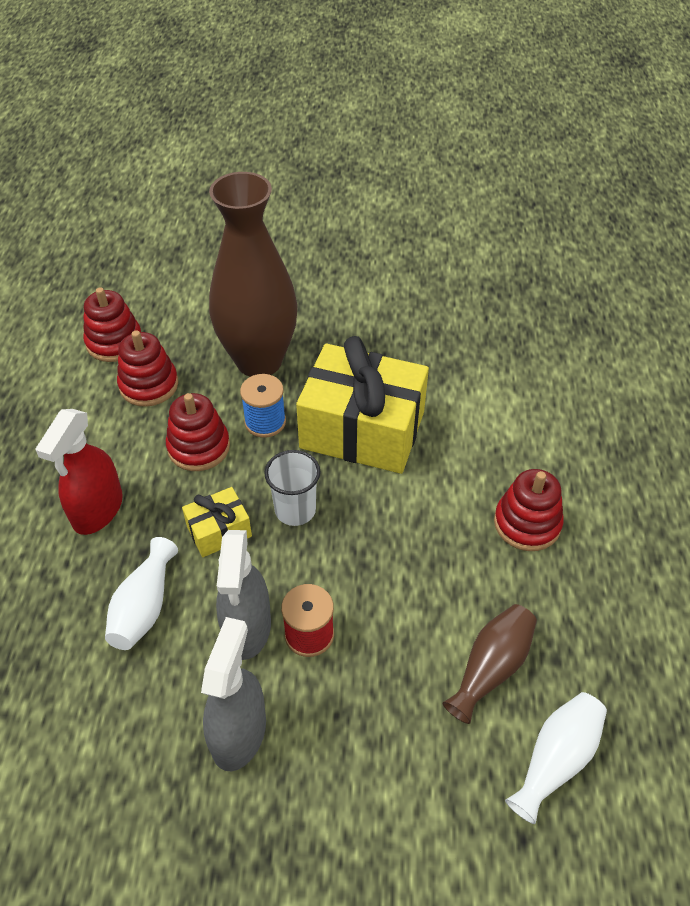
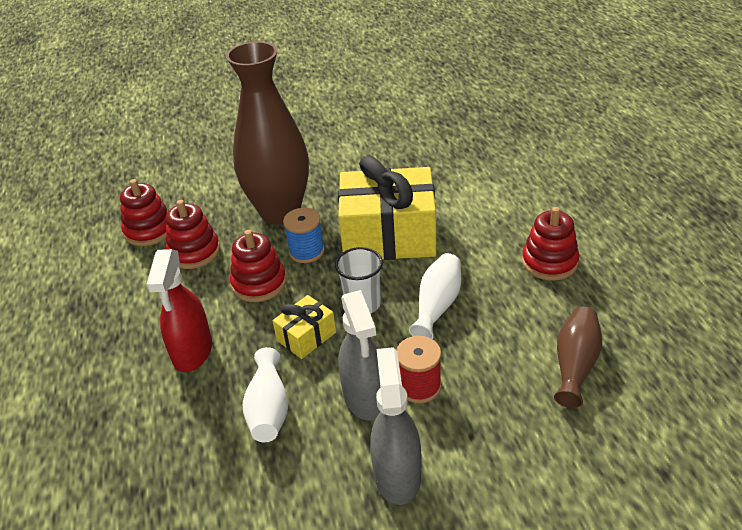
camera: 15 degrees left, 10 degrees down
(555, 759) = (658, 410): white vase -> white vase (437, 305)

